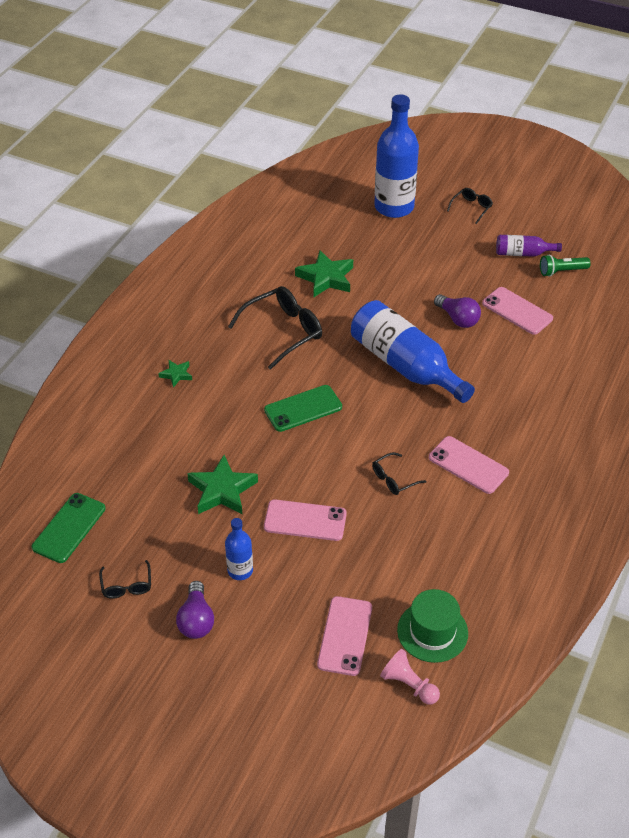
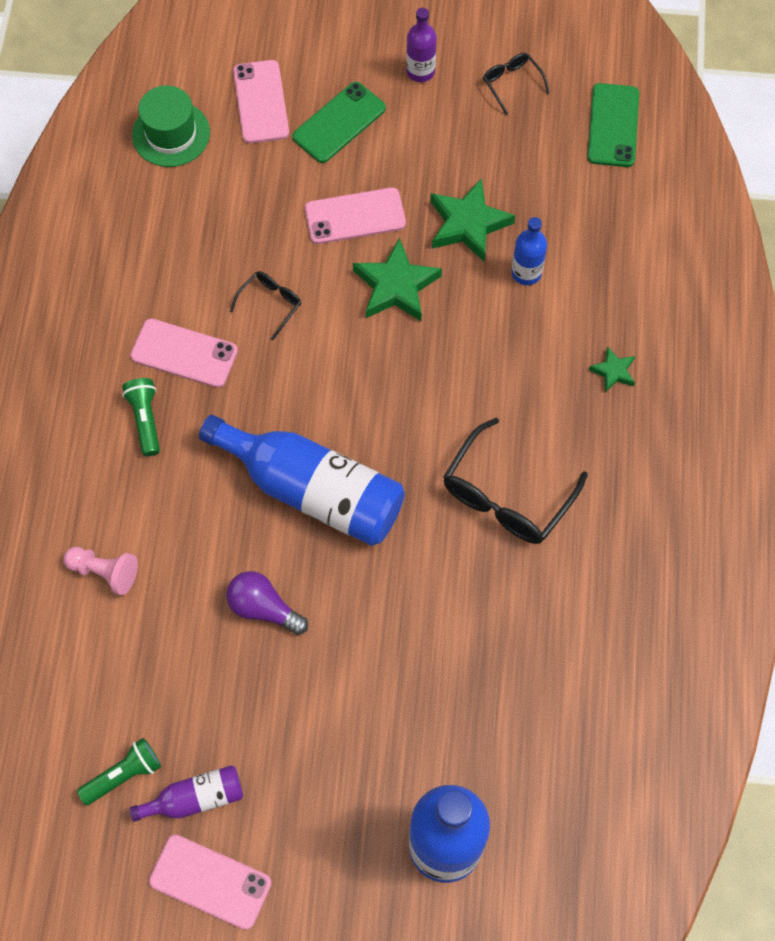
camera: 160 degrees right, 20 degrees up
(196, 620) = (420, 71): purple light bulb -> purple bottle
(240, 570) = (401, 136): blue bottle -> blue bottle (526, 273)
(303, 408) = (423, 371): green phone -> green phone (339, 123)
(326, 278) = (490, 627): green star -> green star (396, 286)
(409, 685) = (180, 74): pink pawn -> pink pawn (104, 572)
(471, 208) = (310, 892): black glasses -> none
(507, 433) = (145, 419): none -> green flashlight
(517, 311) = (178, 656): pink phone -> pink phone (210, 881)

